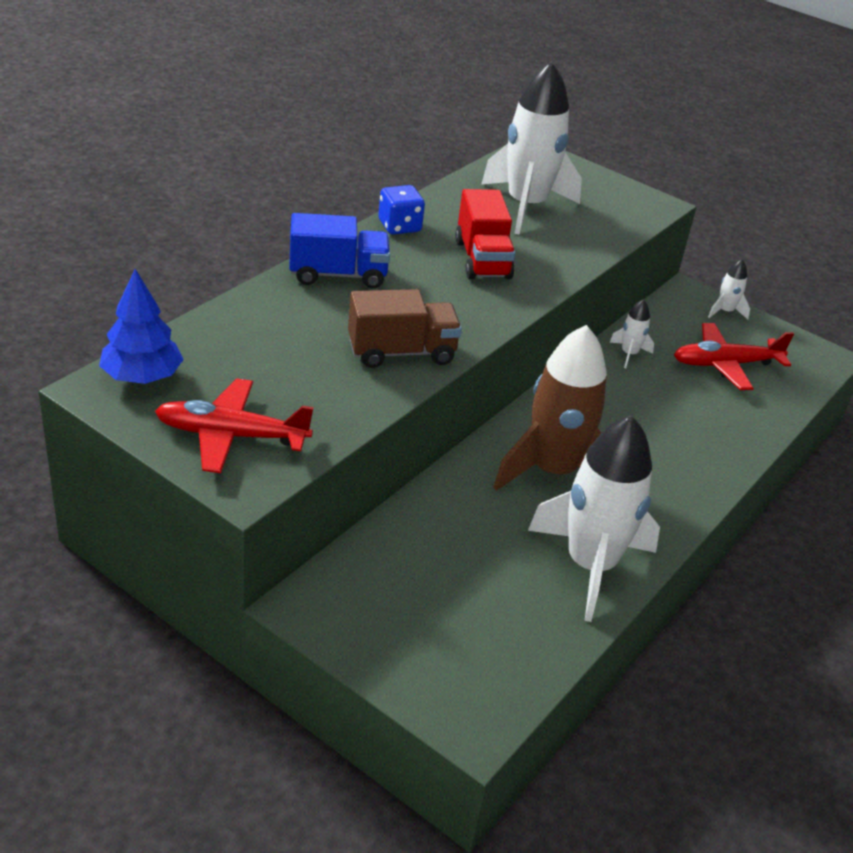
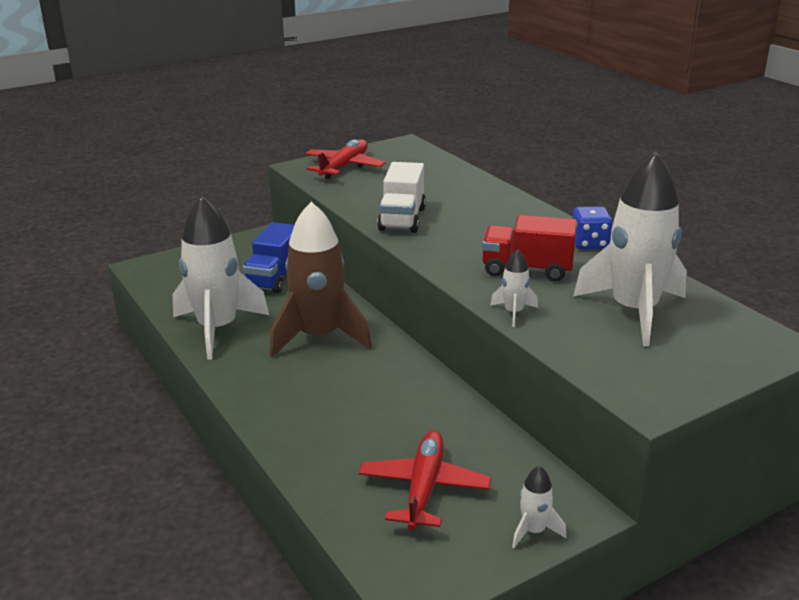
camera: 115 degrees right, 10 degrees down
(142, 377) = (411, 152): blue tree -> none
(338, 274) = (513, 212): blue truck -> blue truck (274, 278)
(401, 352) = (402, 219): brown truck -> white truck
(629, 354) = (462, 422): white rocket -> white rocket (513, 313)

